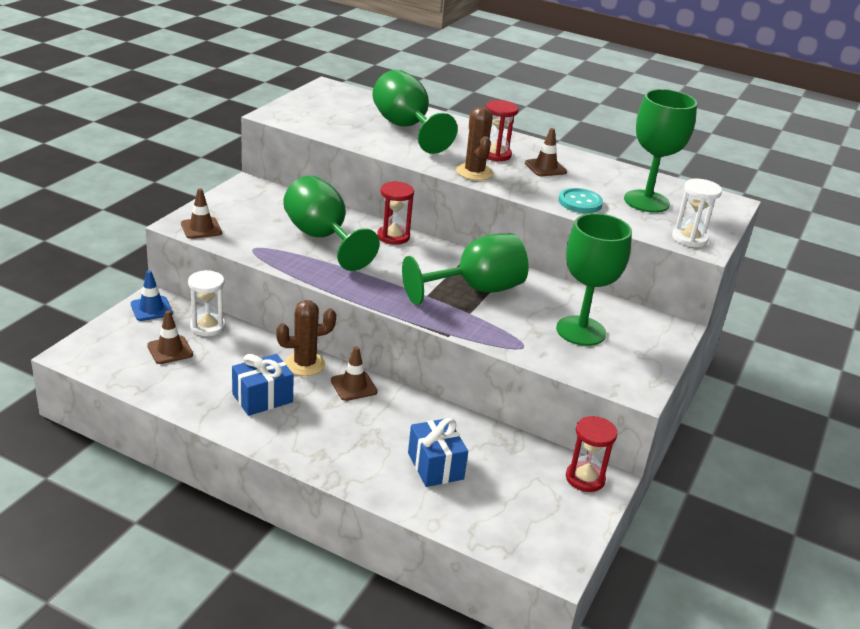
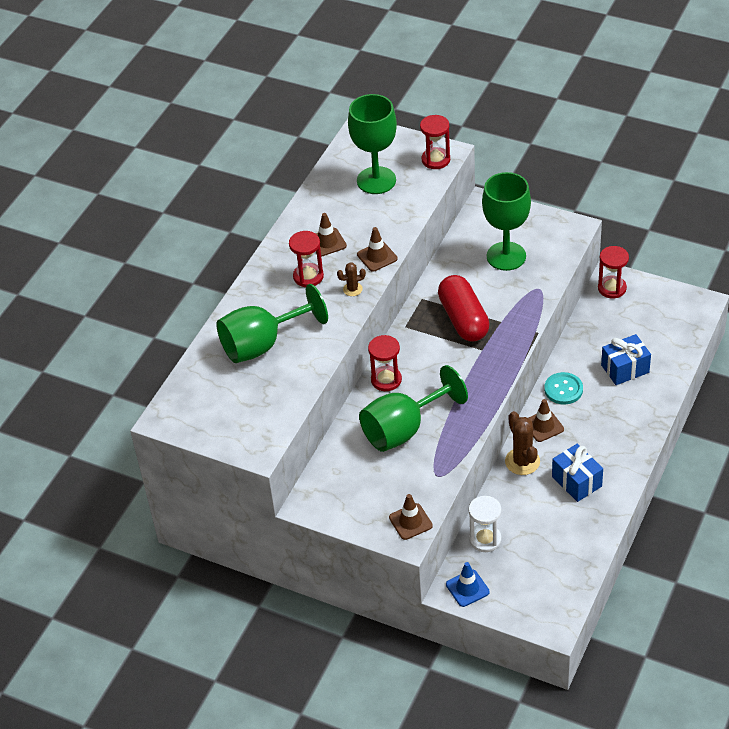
camera: 85 degrees left, 15 degrees up
(170, 350) = (529, 558): brown traffic cone -> brown traffic cone (377, 257)
(474, 172) = (352, 289): brown cactus -> brown cactus, size x0.56
(476, 290) = (463, 319): green goblet -> red capsule
(580, 202) = (392, 221): turquoise button -> turquoise button (563, 389)
(689, 238) = (436, 160): white hourglass -> red hourglass

